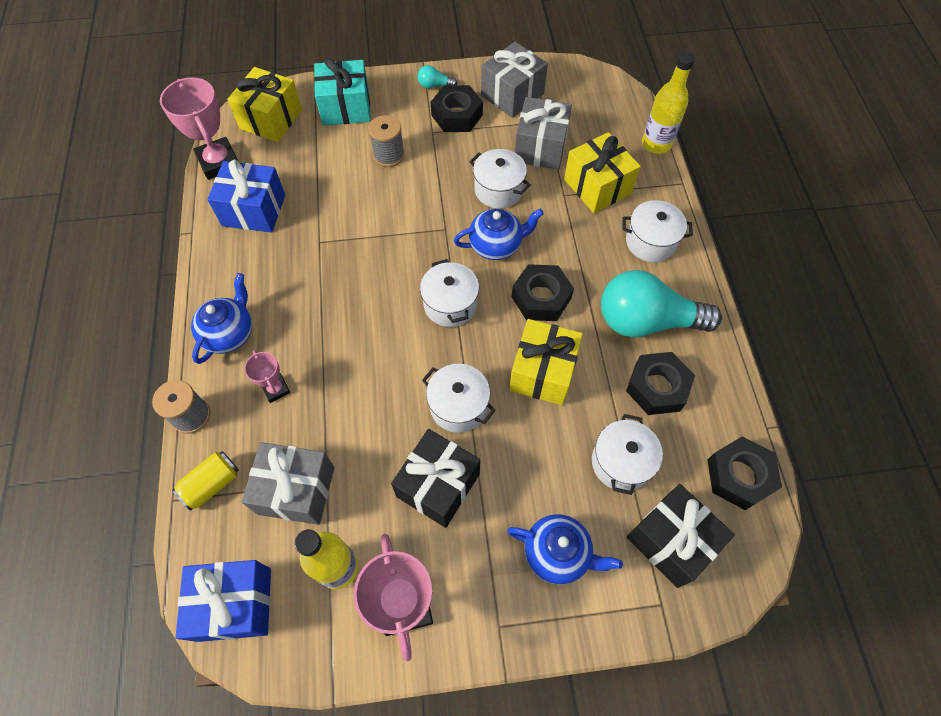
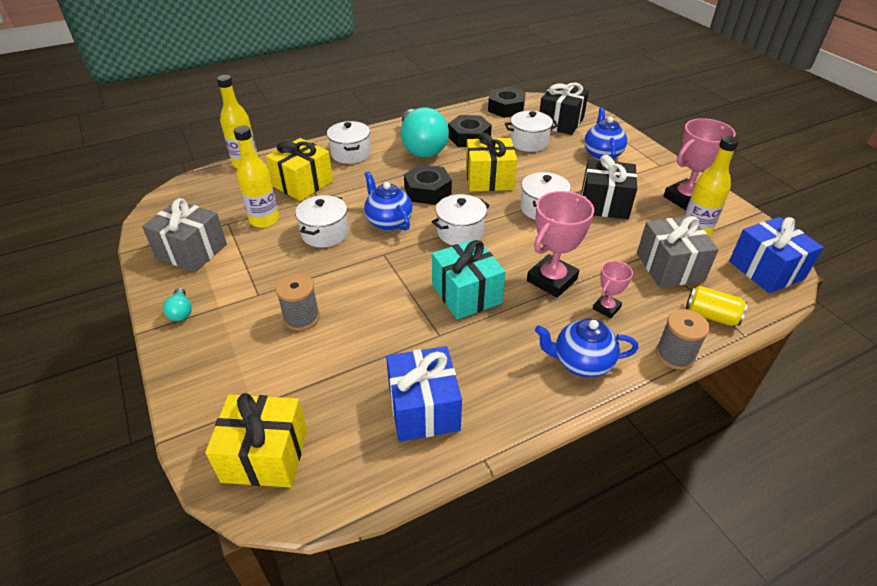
camera: 110 degrees left, 20 degrees down
(219, 162) = (361, 484): pink trophy -> pink trophy (552, 280)
(346, 107) = (230, 380): turquoise gift -> turquoise gift (466, 294)
(457, 115) = (229, 282): black nut -> none
(540, 148) = (264, 220): grey gift -> yellow bottle

